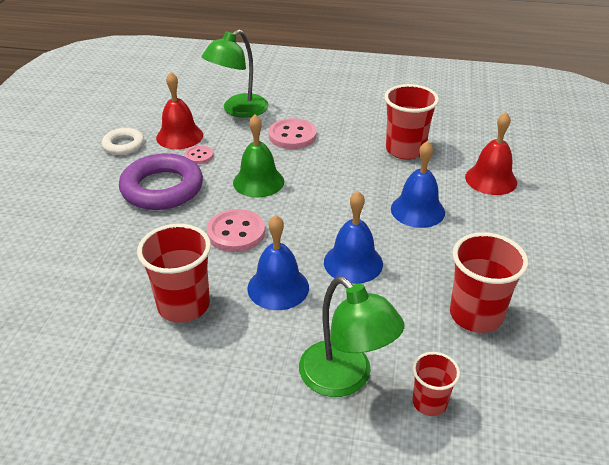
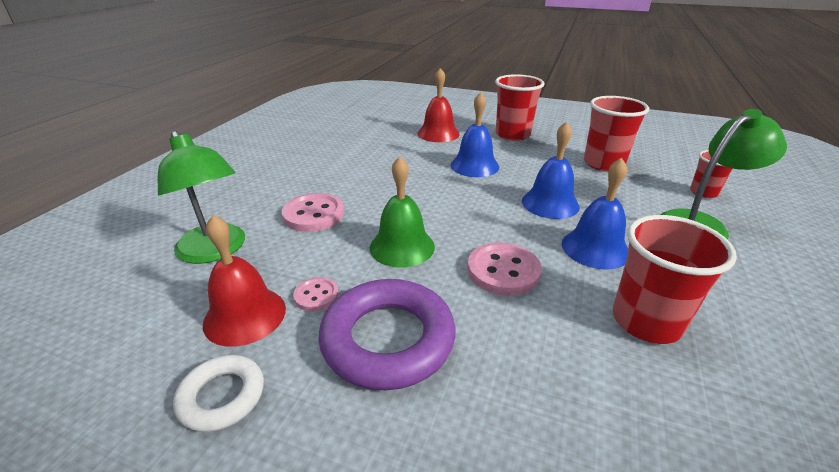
camera: 80 degrees left, 5 degrees down
(405, 150) = (379, 158): red cup -> red cup (512, 135)

